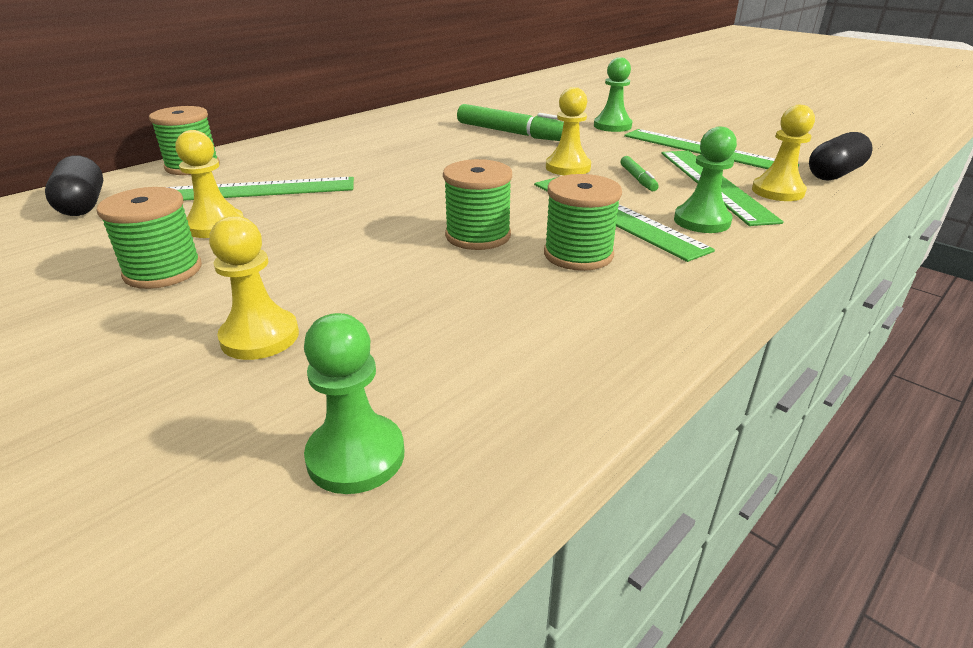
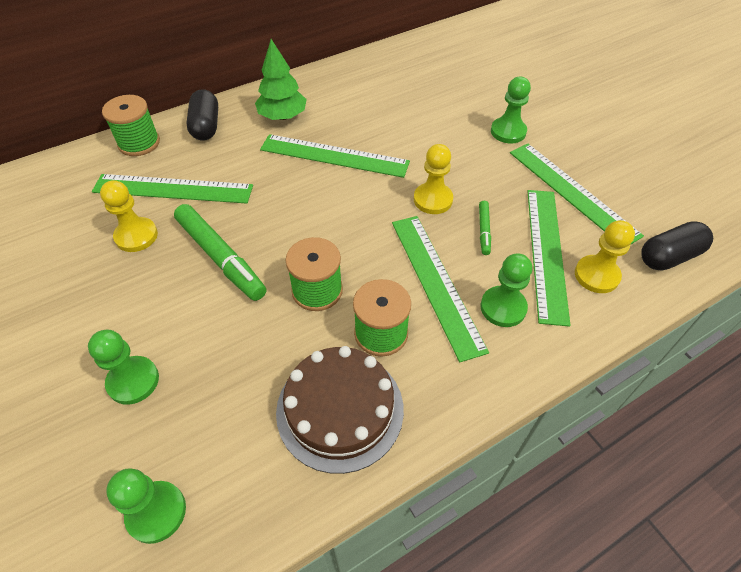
camera: 15 degrees right, 20 degrees up
(83, 205) = (54, 187): black capsule -> black capsule (206, 126)
(163, 271) = (91, 289): green spool -> none
(260, 337) = (133, 381): yellow pawn -> green pawn
(364, 137) = (282, 116): none -> green tree
(438, 153) = (334, 155): none -> green ruler
(513, 133) = (411, 131): green marker -> green marker (220, 257)
(570, 316) = (340, 409): none -> brown cake

